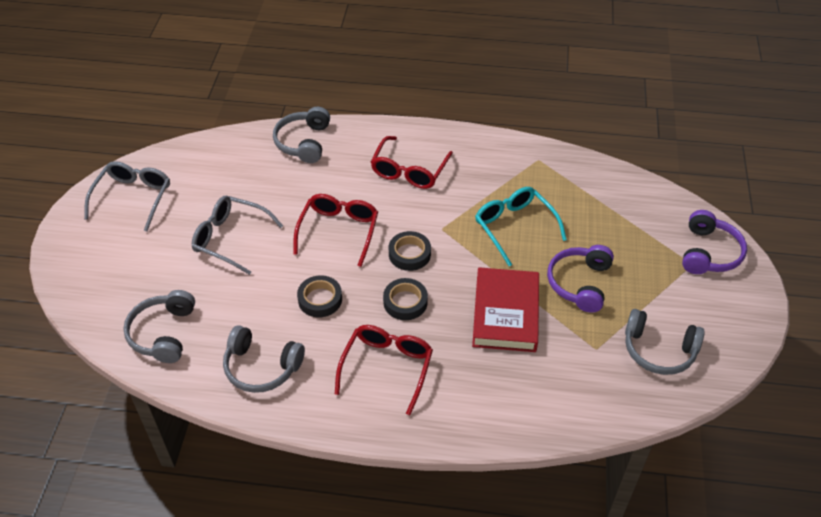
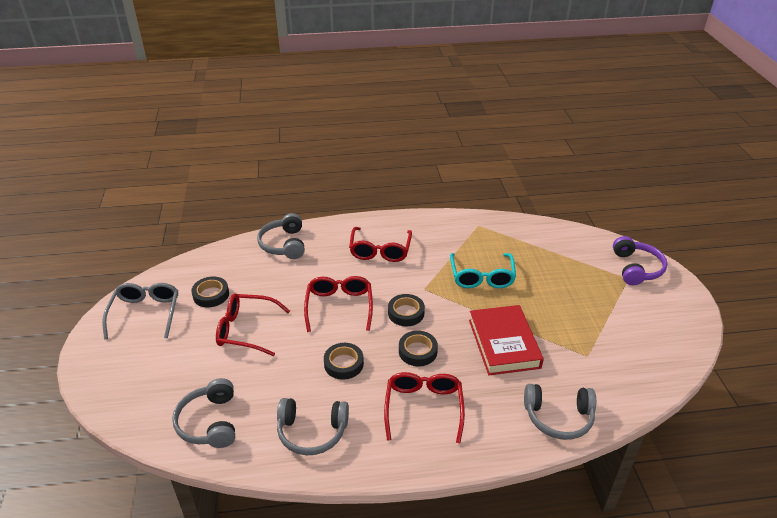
camera: 15 degrees left, 10 degrees down
(206, 189) = (211, 295): none -> black tape
(230, 238) = (246, 330): grey glasses -> red glasses
(514, 227) = (482, 277): turquoise glasses -> turquoise glasses turned 135 degrees counterclockwise
(579, 283) = (551, 309): purple headphones -> none
(658, 350) = (635, 347): grey headphones -> grey headphones (558, 417)

